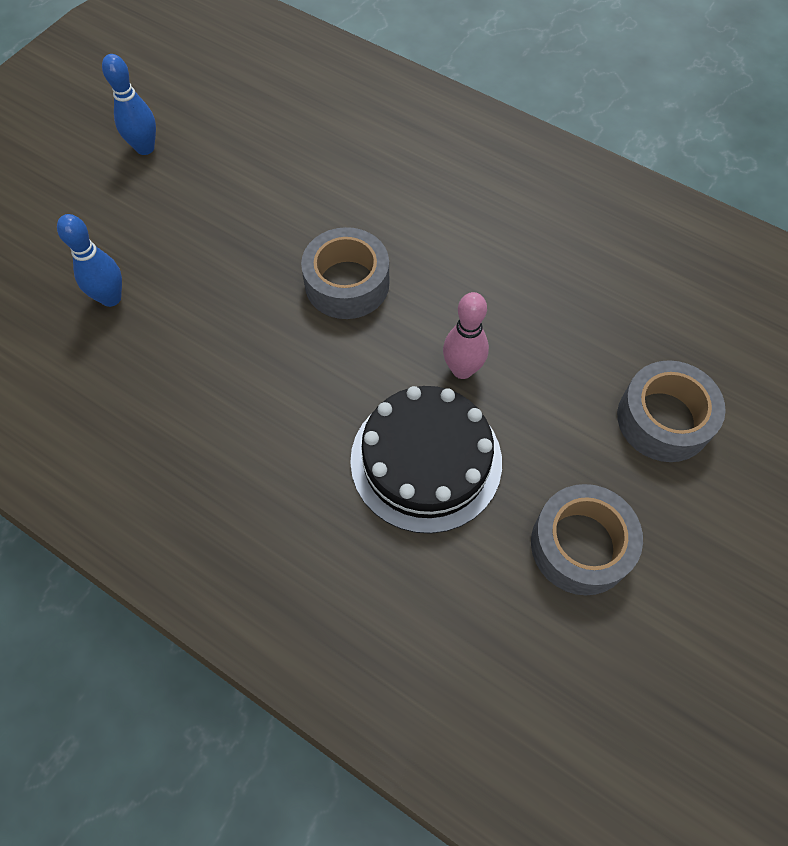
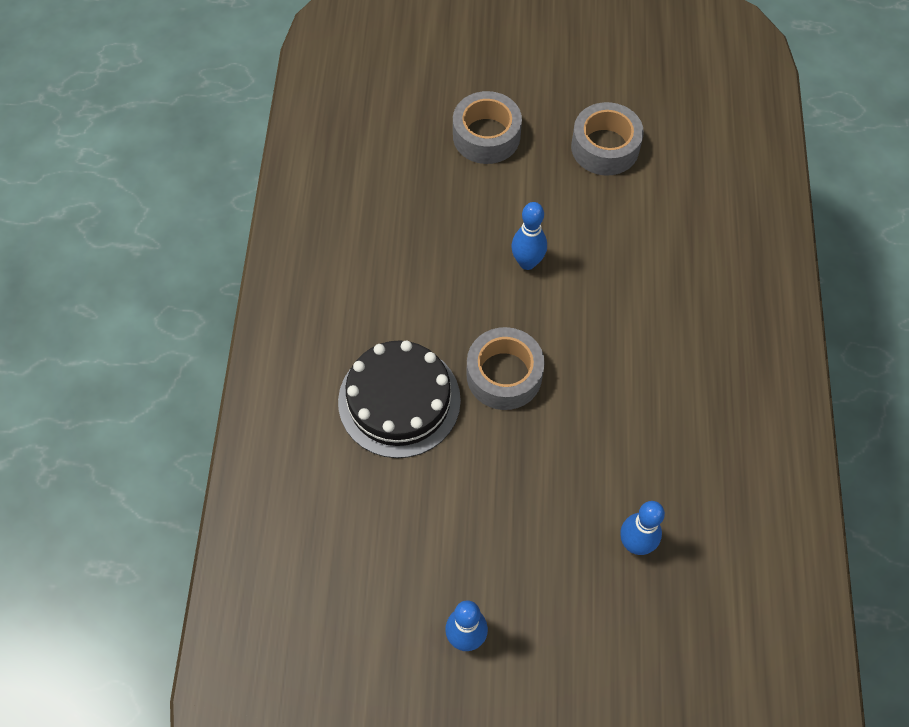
camera: 120 degrees left, 0 degrees up
(426, 460) = (610, 251): black cake -> black cake (399, 400)
(462, 369) = (527, 262): pink bowling pin -> blue bowling pin

